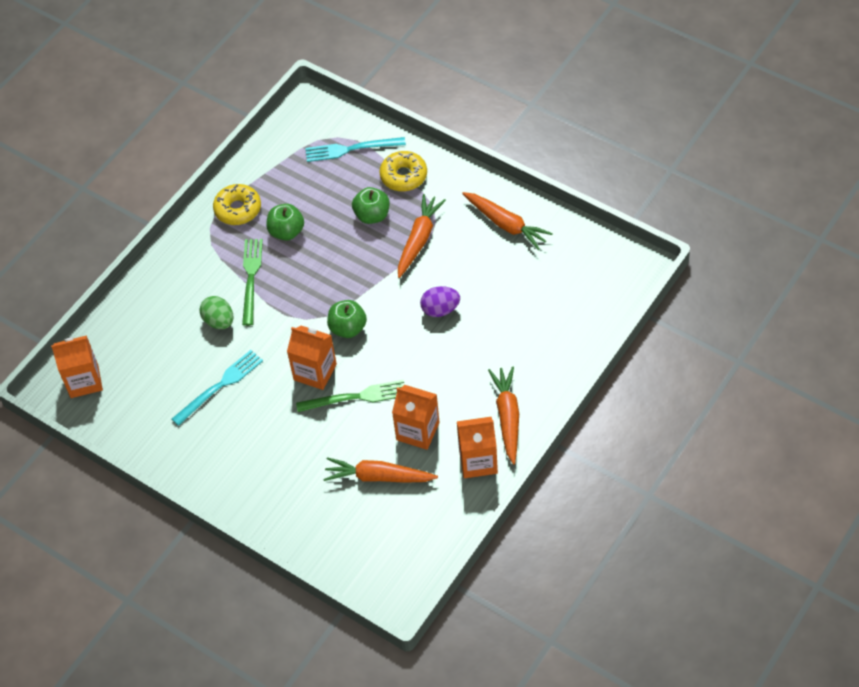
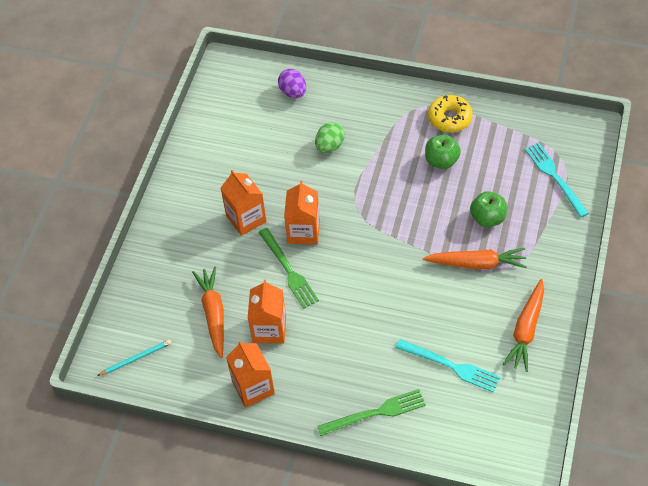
camera: 70 degrees right, 0 degrees up
(84, 381) = (240, 80): orange carton -> orange carton (246, 218)
(220, 386) = (266, 169): turquoise fork -> turquoise fork (451, 366)
(251, 278) = (382, 153): green fork -> green fork (375, 413)
(348, 328) = (358, 240): green apple -> none
(401, 560) = (136, 358): none -> turquoise pencil
(403, 176) = (544, 228): yellow donut -> none
(440, 310) = (405, 306): purple egg -> purple egg (293, 92)
(507, 417) = (308, 397): orange carrot -> none

